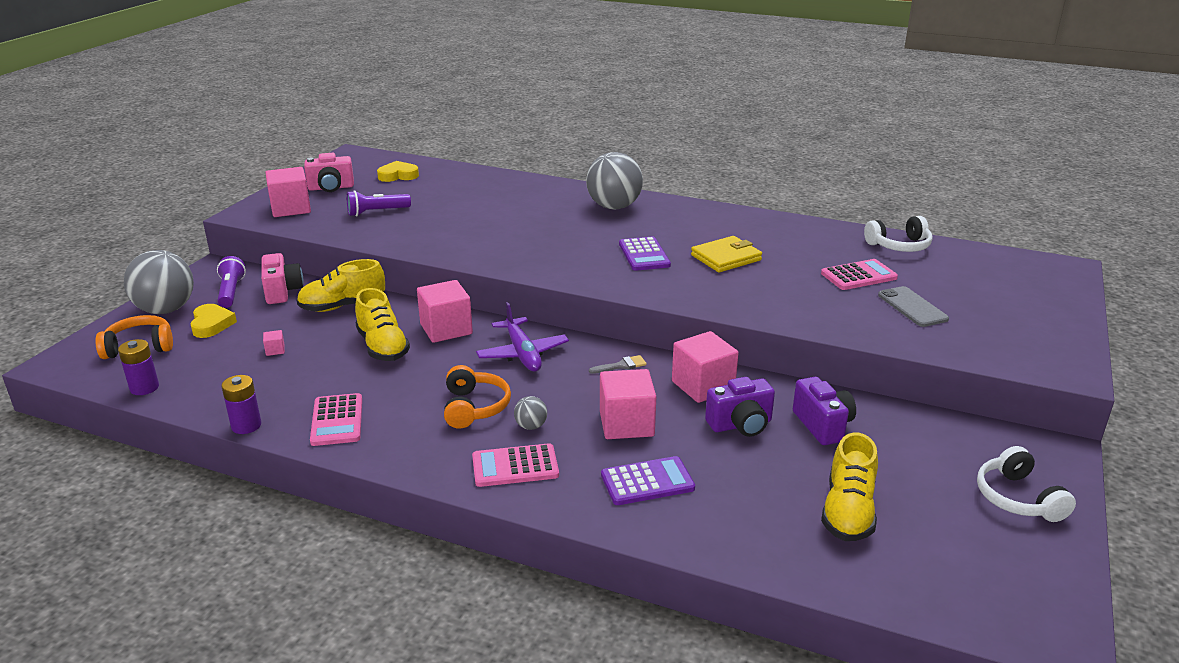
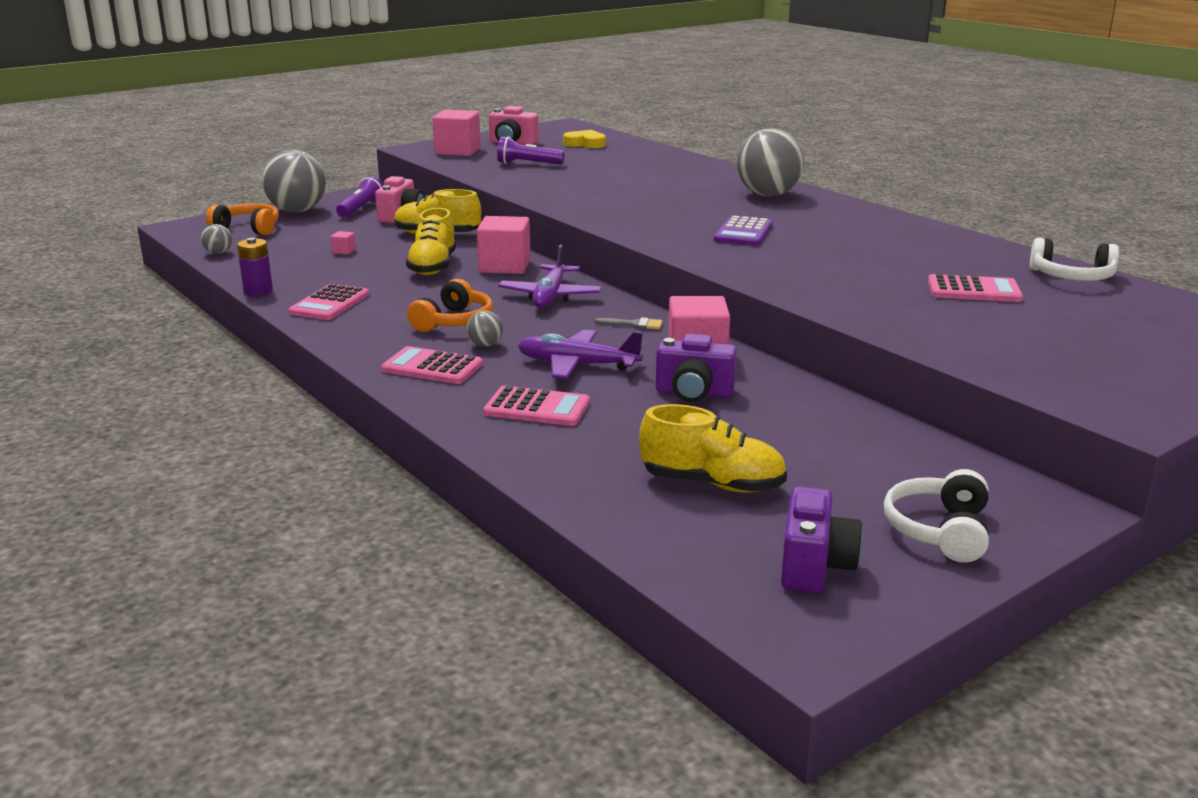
camera: 30 degrees right, 5 degrees down
(144, 388) = (218, 253): purple battery -> grey ball
(211, 324) = (318, 226): yellow heart -> none
(626, 424) = (577, 365): pink cube -> purple plane
(647, 482) = (537, 408): purple calculator -> pink calculator
(726, 258) = (832, 250): yellow wallet -> none
(823, 425) = (786, 415): purple camera -> purple camera (814, 566)
(848, 512) = (712, 484): yellow shoe -> yellow shoe turned 120 degrees counterclockwise
(912, 307) = (1002, 326): grey phone -> none

